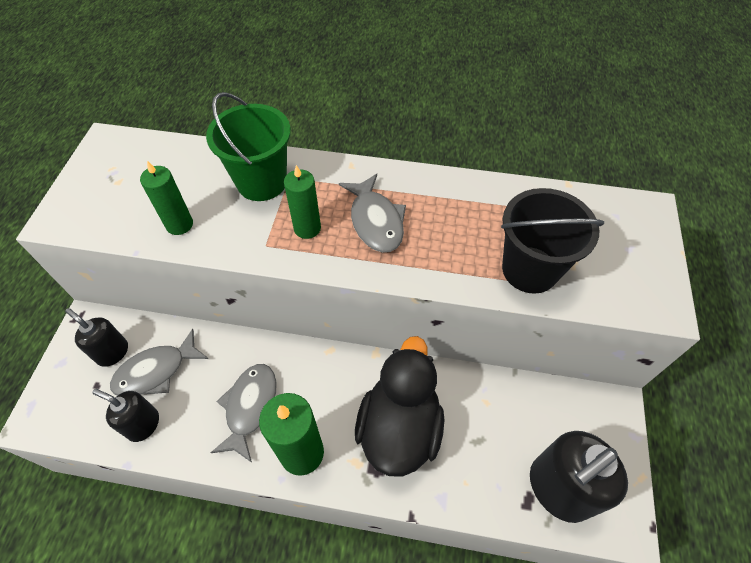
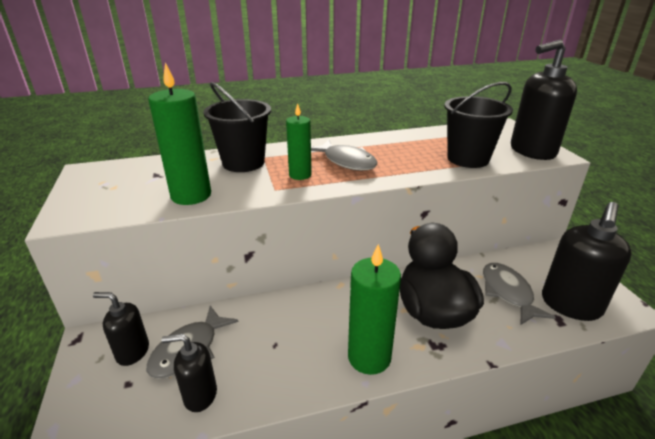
camera: 25 degrees left, 25 degrees down
(179, 224) = (191, 195): green candle -> green candle, size x1.62
(250, 407) = (299, 343): grey fish -> grey fish (508, 293)
(261, 182) = (243, 163): green bucket -> black bucket
(633, 285) = (532, 151): none -> black soap dispenser

